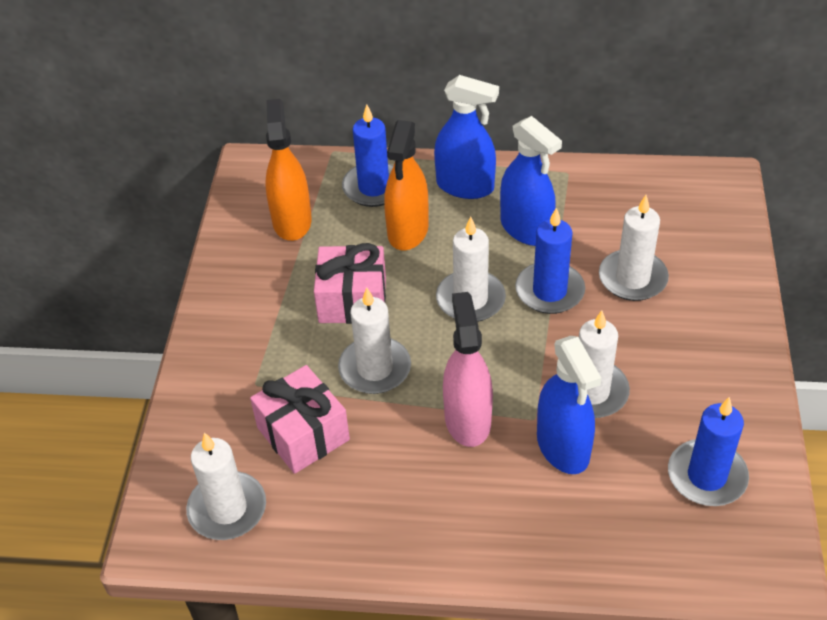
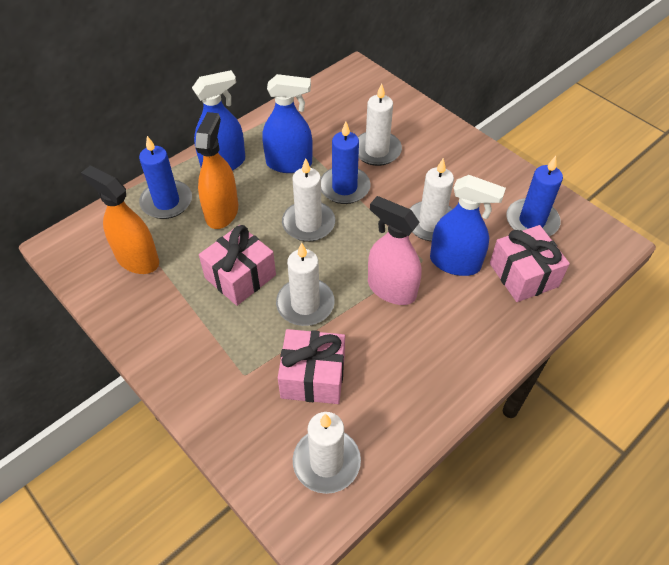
camera: 50 degrees left, 5 degrees up
(408, 231) = (222, 212): orange spray bottle -> orange spray bottle turned 135 degrees counterclockwise
(619, 518) = (523, 275): none -> pink gift

